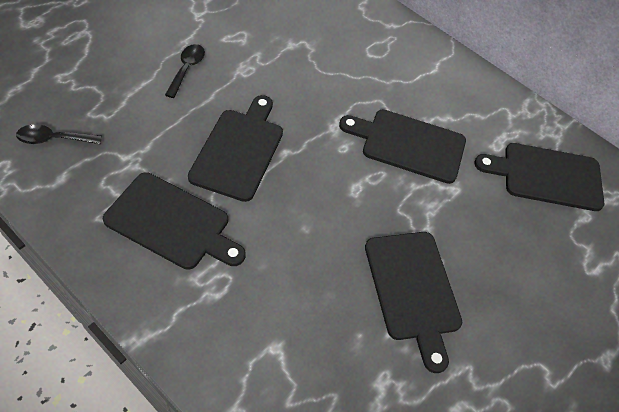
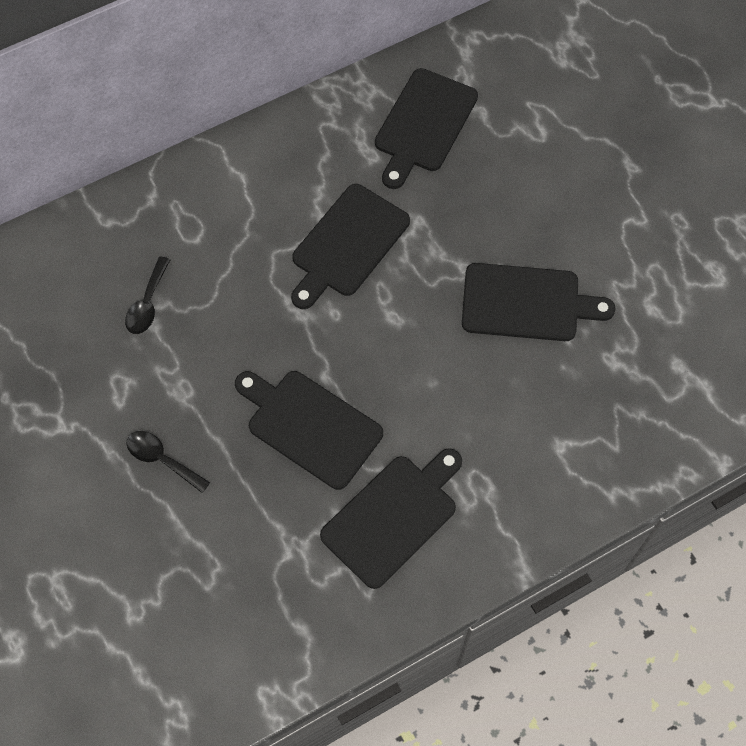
camera: 65 degrees left, 10 degrees up
(53, 139) = (239, 633): black spoon -> black spoon (147, 304)

